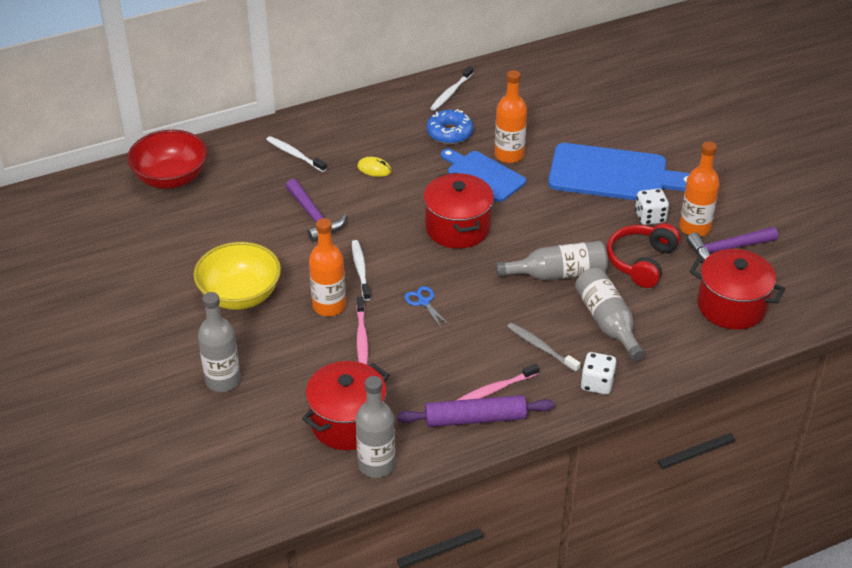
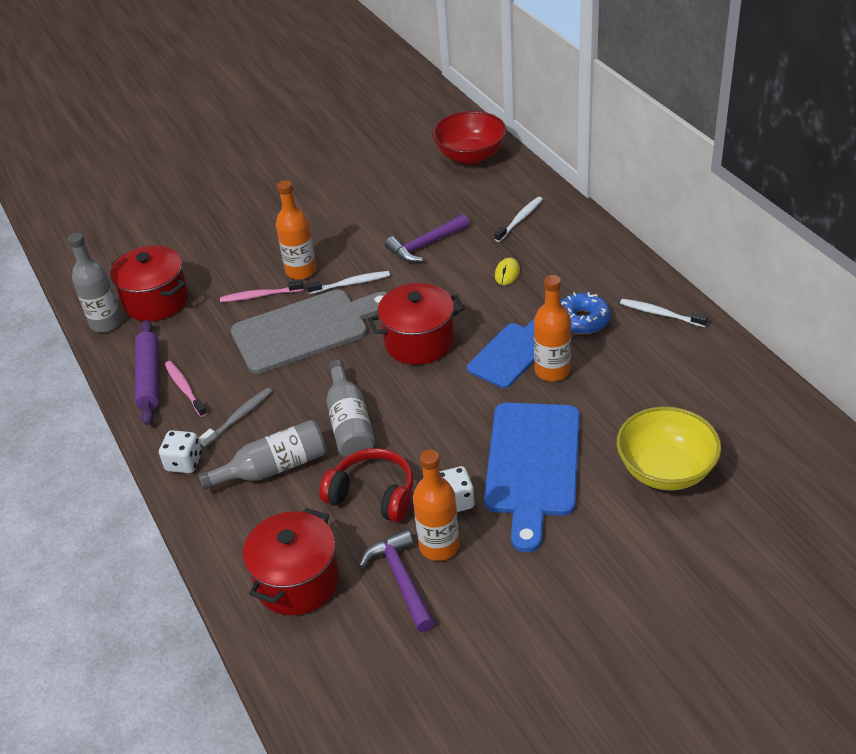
camera: 90 degrees right, 0 degrees up
(223, 380) = (213, 227): grey bottle -> none
(240, 295) = (315, 219): yellow bowl -> yellow bowl (665, 470)
(424, 302) = (306, 329): blue scissors -> grey cutting board

